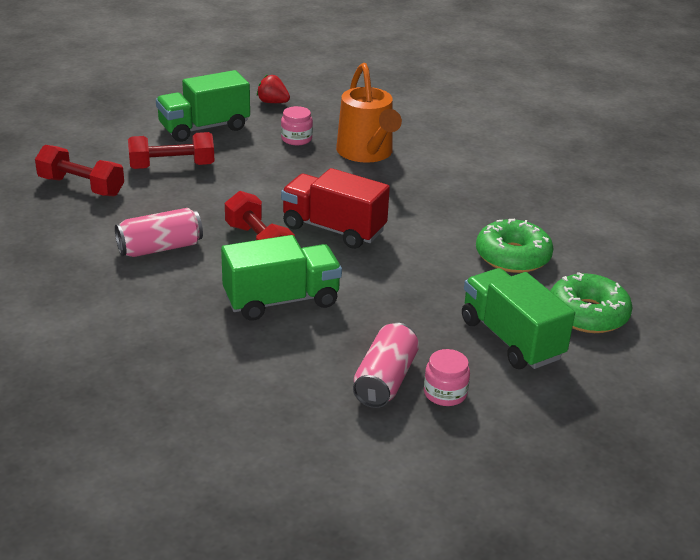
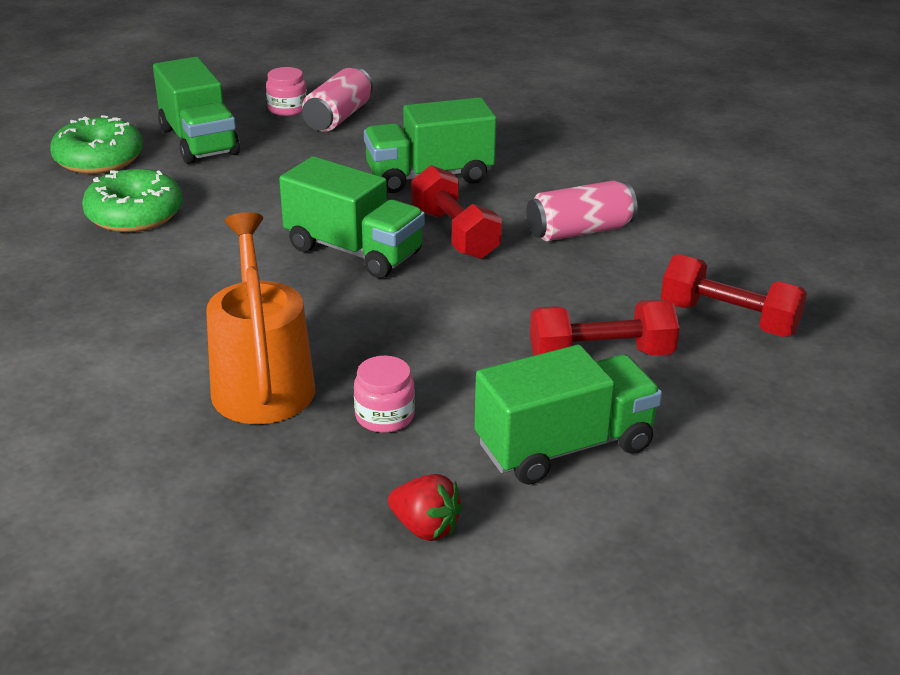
camera: 175 degrees left, 0 degrees up
(333, 229) = (353, 251): red truck -> green truck

